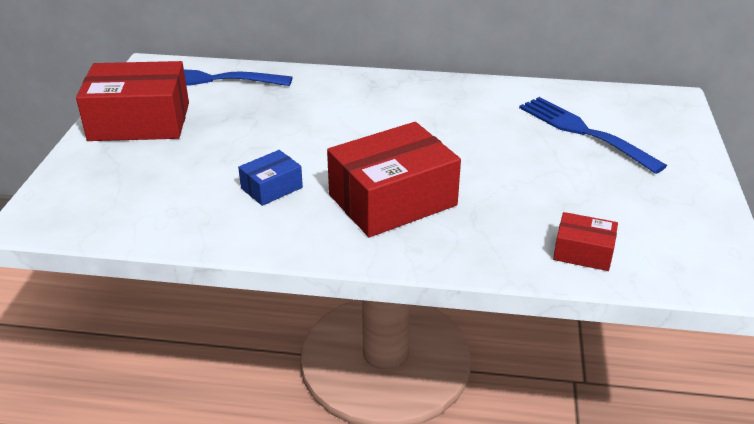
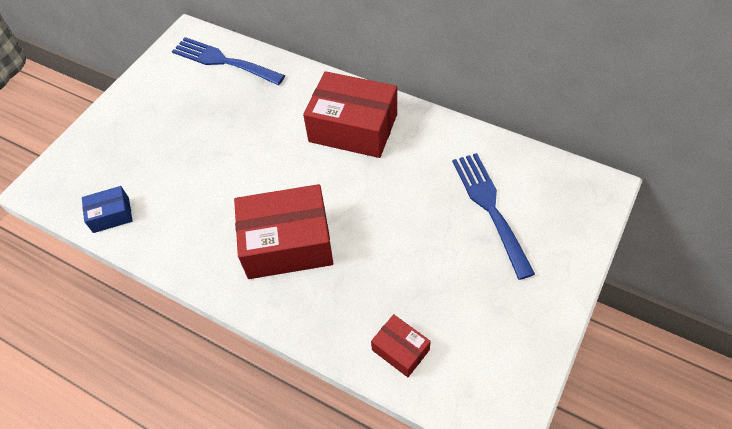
camera: 25 degrees right, 20 degrees up
(139, 122) = (151, 99): red box -> red box (353, 128)
(271, 188) = (207, 202): blue box -> blue box (111, 215)

